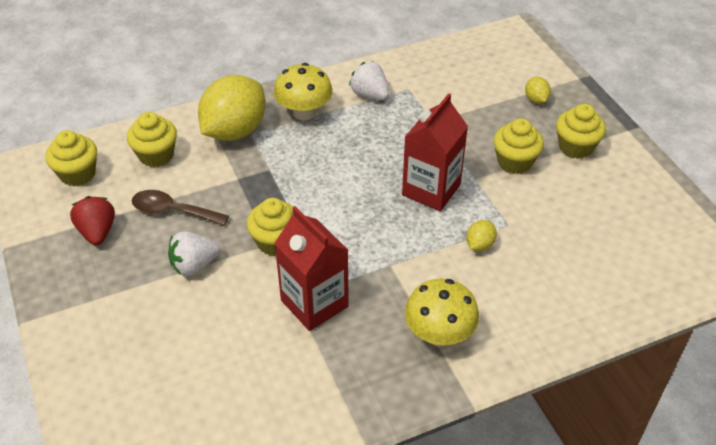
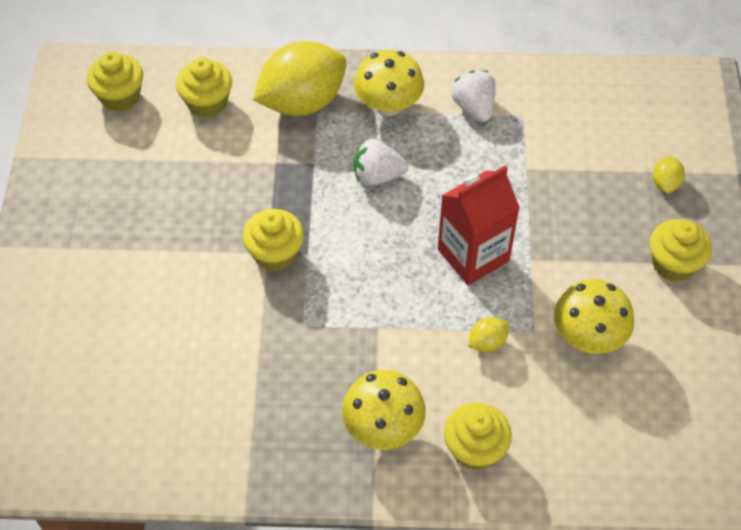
camera: 25 degrees right, 10 degrees up
(97, 232) = (108, 173): red strawberry -> none
(172, 211) = (191, 177): brown spoon -> none
(194, 265) = (182, 248): white strawberry -> white strawberry (377, 176)
(314, 303) = (277, 340): red carton -> none
(514, 162) = (589, 256): yellow cupcake -> yellow cupcake (475, 449)
(549, 214) = (588, 336): none -> yellow mushroom

